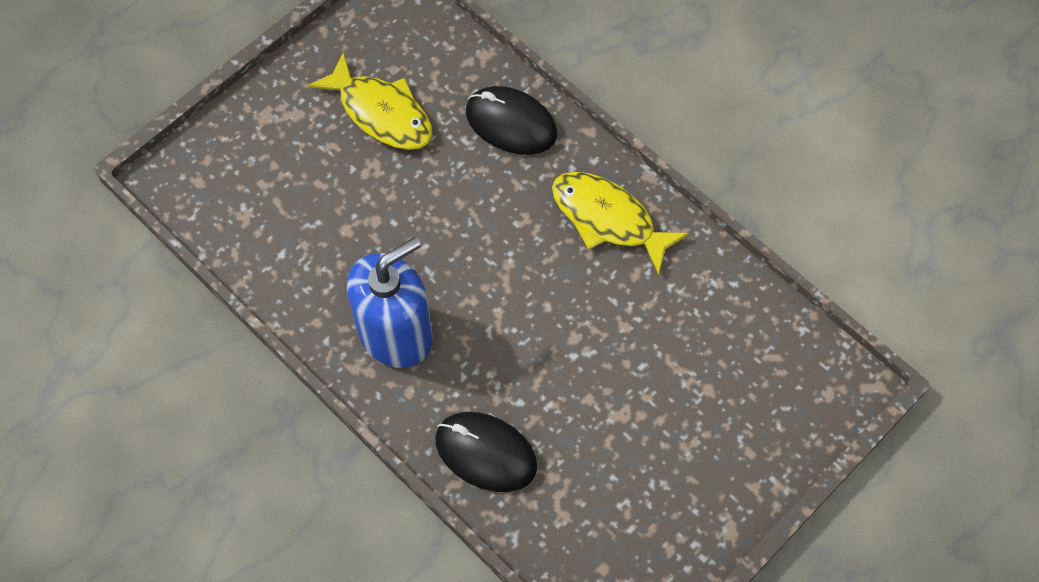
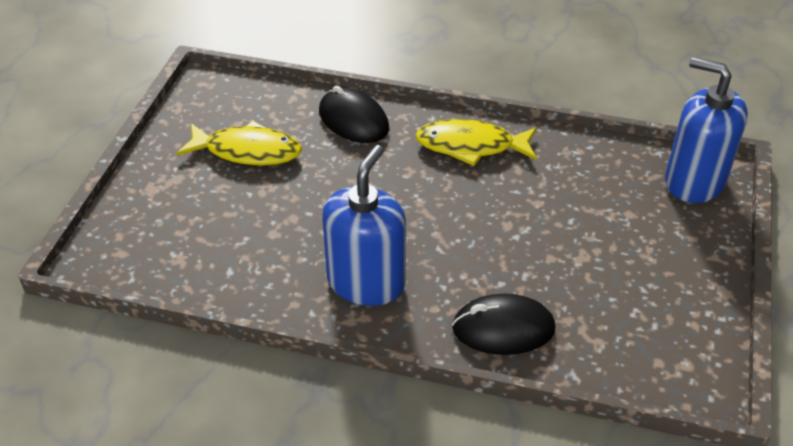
camera: 30 degrees left, 20 degrees down
(511, 123) = (353, 120): black mouse -> black mouse turned 45 degrees clockwise
(810, 385) = (694, 181): none -> blue soap dispenser

